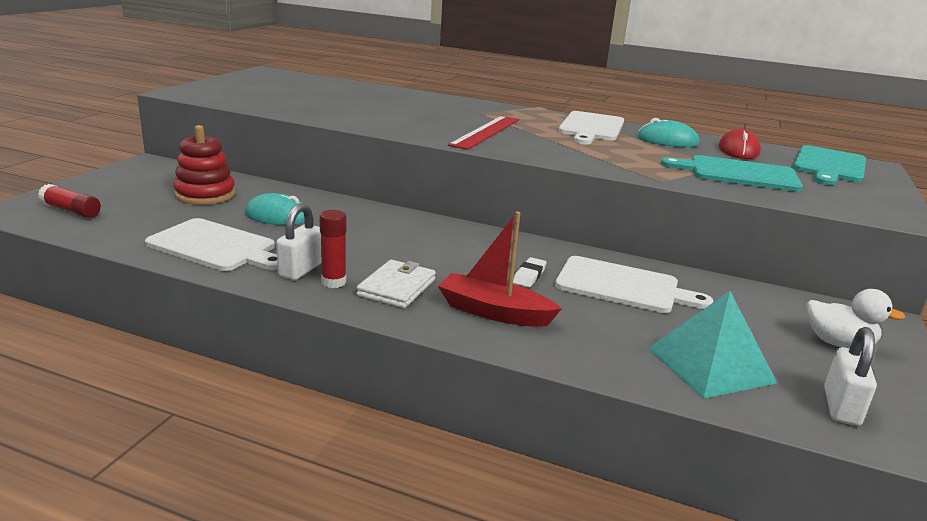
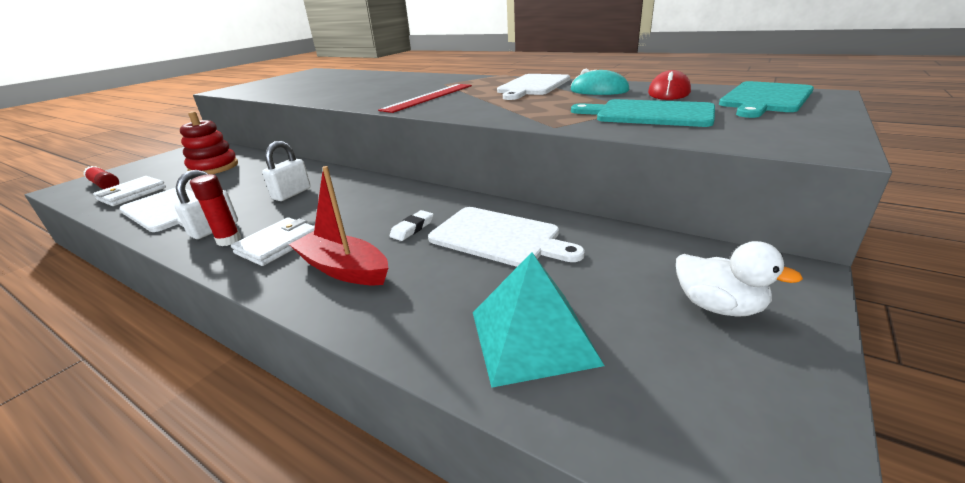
camera: 15 degrees right, 5 degrees up
(129, 224) = (132, 194): none -> white wallet
(277, 216) = (248, 182): turquoise mouse -> none
(841, 407) = (677, 409): white padlock -> white padlock (292, 194)

